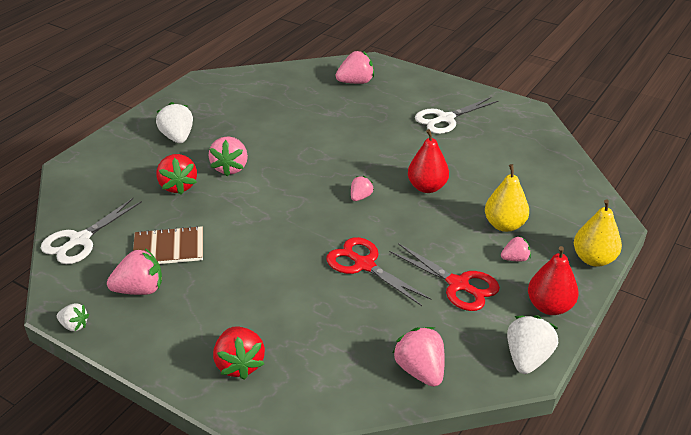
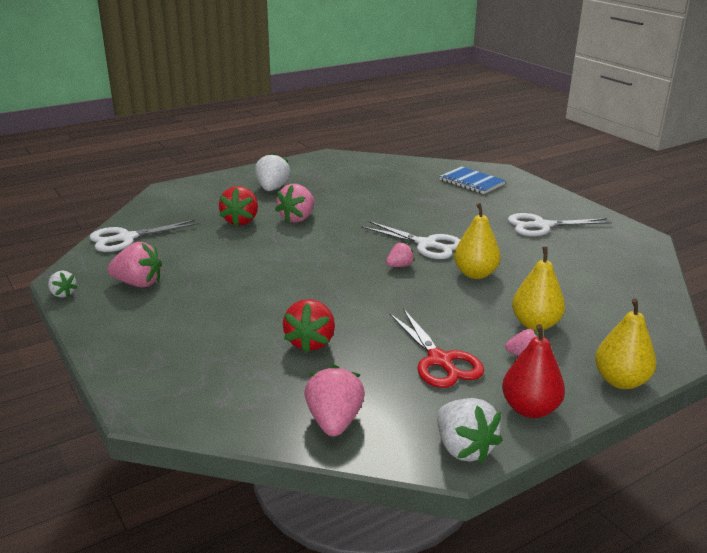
camera: 25 degrees right, 10 degrees down
(169, 248) = (190, 261): brown notebook -> none
(239, 364) = (166, 362): red strawberry -> red strawberry (310, 342)
(356, 82) = (471, 182): pink strawberry -> blue notebook
(364, 265) = (355, 318): red scissors -> none
(366, 166) = (426, 244): none -> white scissors
(427, 187) = (475, 274): red pear -> yellow pear
(527, 358) = (463, 448): white strawberry -> white strawberry turned 105 degrees clockwise

